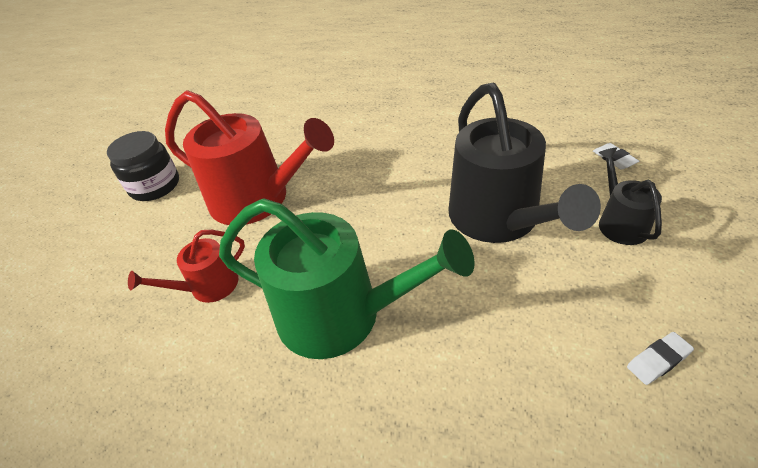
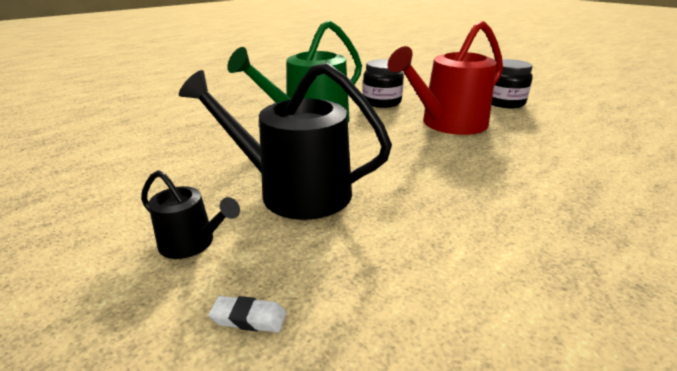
camera: 120 degrees right, 15 degrees down
(208, 287) = (382, 102): red watering can -> black jar
(658, 360) = (123, 182): white eraser -> none

